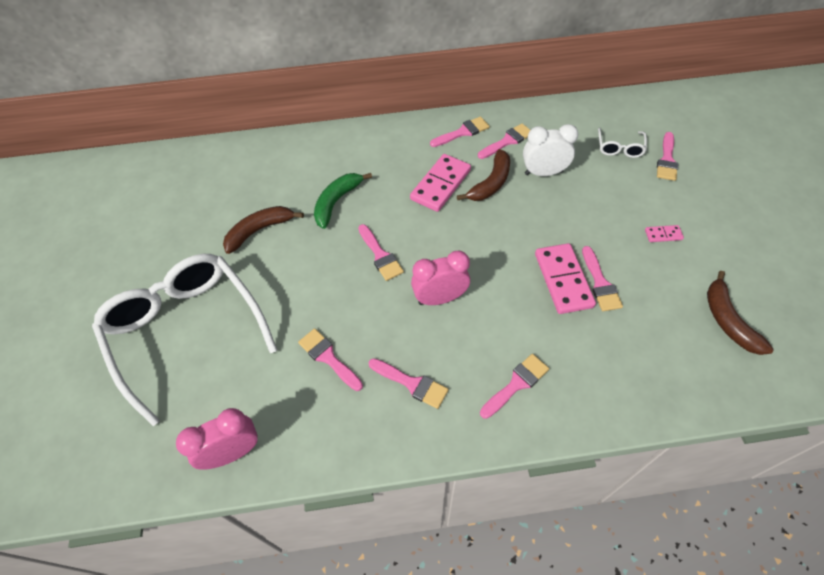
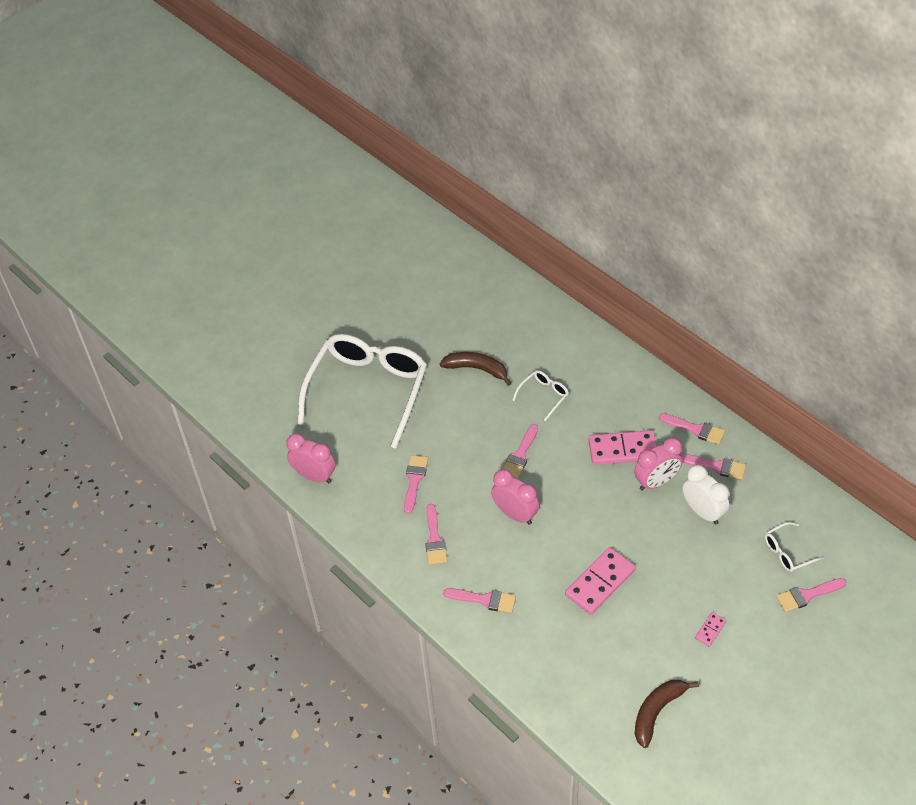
camera: 55 degrees right, 5 degrees down
(336, 202) = (544, 396): green banana -> white glasses
(491, 183) = (656, 482): brown banana -> pink clock
(600, 283) = (618, 609): pink brush -> none
(663, 234) = (710, 630): pink domino -> pink domino turned 75 degrees clockwise

